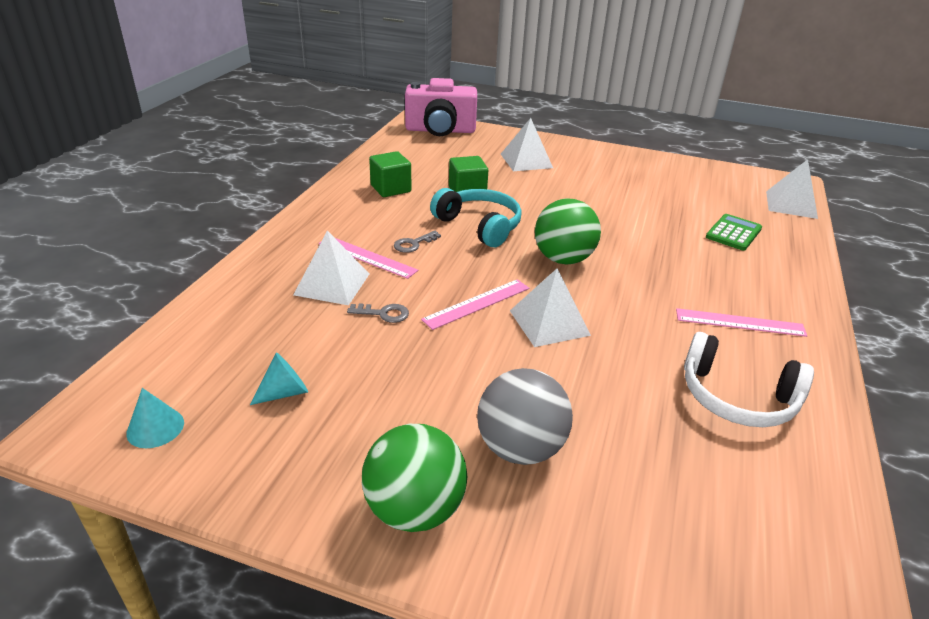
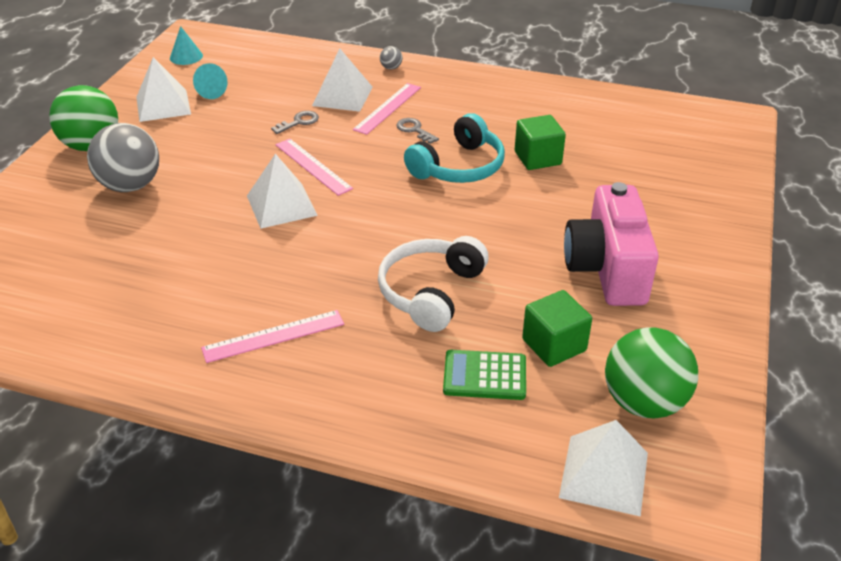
camera: 90 degrees right, 5 degrees up
(278, 252) = (391, 68): none -> grey ball
(384, 313) = (299, 122): grey key -> grey key turned 135 degrees counterclockwise
(390, 188) = (529, 111): green cube -> green cube (554, 345)
(440, 130) = (715, 135): pink camera -> pink camera (607, 269)
(526, 161) = (650, 202): white pyramid -> white pyramid (163, 105)
(563, 259) = (396, 220): green ball -> green ball (643, 402)
(733, 233) = (484, 376): green calculator -> green calculator turned 150 degrees clockwise
(737, 397) = (157, 308): white headphones -> white headphones (431, 292)
(740, 322) = (273, 336): pink ruler -> pink ruler turned 60 degrees clockwise

